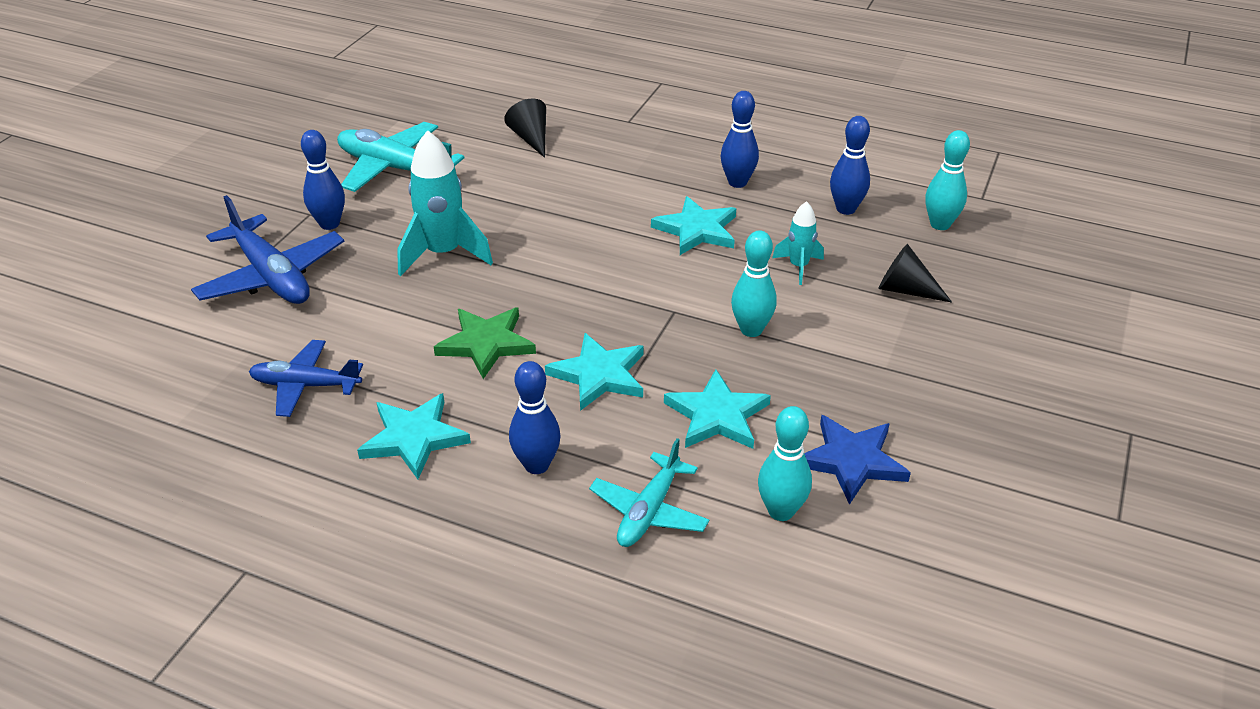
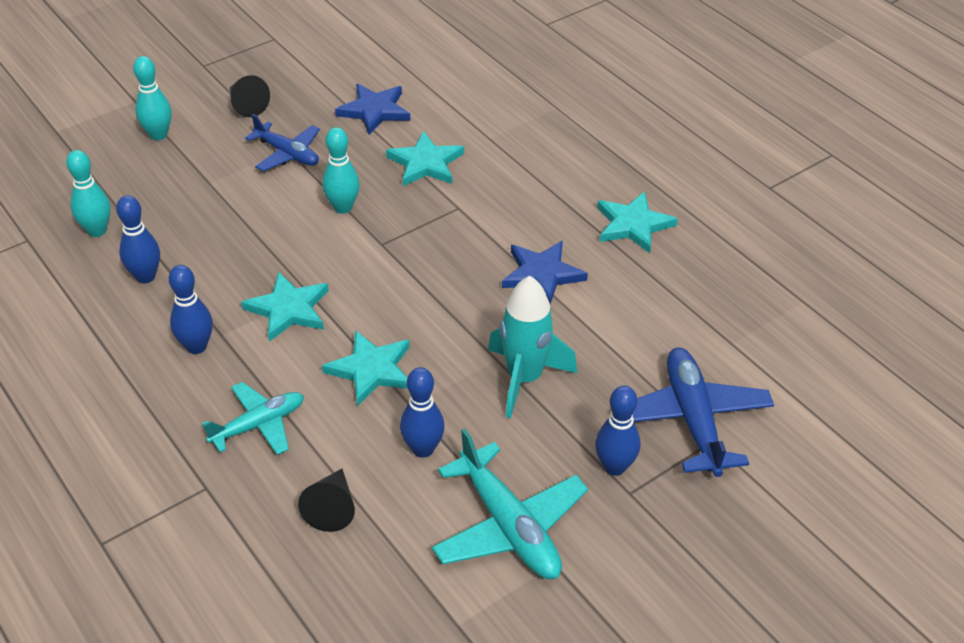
camera: 150 degrees left, 5 degrees up
(305, 386) = (696, 294): blue plane -> blue plane (287, 154)
(486, 344) = (542, 274): green star -> blue star
(536, 465) = (563, 178): blue bowling pin -> blue bowling pin (423, 449)
(599, 375) = (478, 218): turquoise star -> turquoise star (371, 370)
(649, 511) = (515, 130): turquoise plane -> turquoise plane (258, 425)
(781, 511) = (442, 104): turquoise bowling pin -> turquoise bowling pin (158, 135)
(798, 267) = (250, 241): turquoise rocket -> none
(905, 290) = (201, 191): black cone -> black cone (246, 105)

